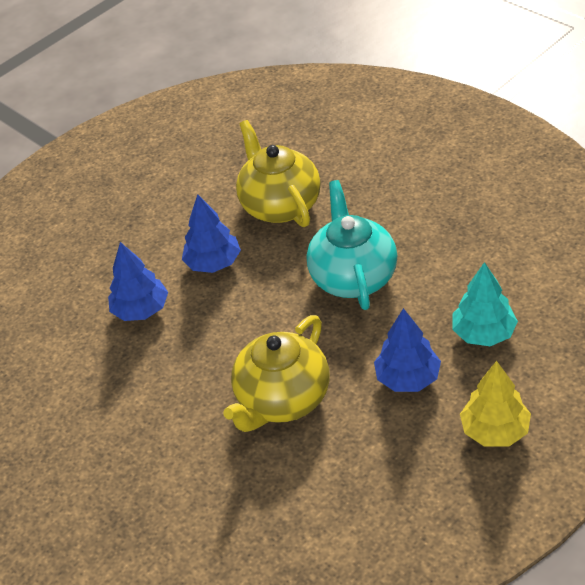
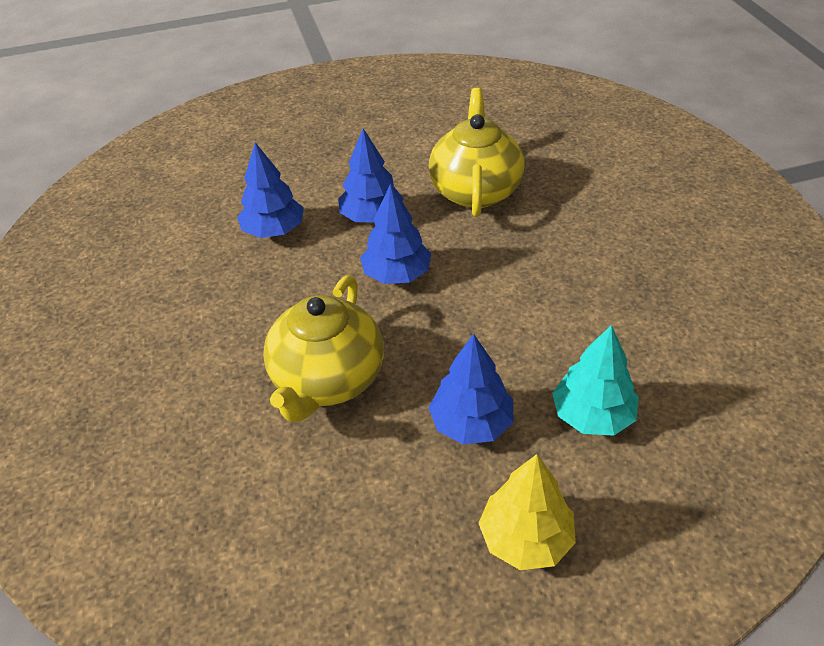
camera: 25 degrees right, 0 degrees up
(271, 299) = (397, 274): none -> blue tree
(282, 400) = (327, 380): yellow teapot -> yellow teapot turned 45 degrees counterclockwise
(353, 276) = (494, 289): turquoise teapot -> none

